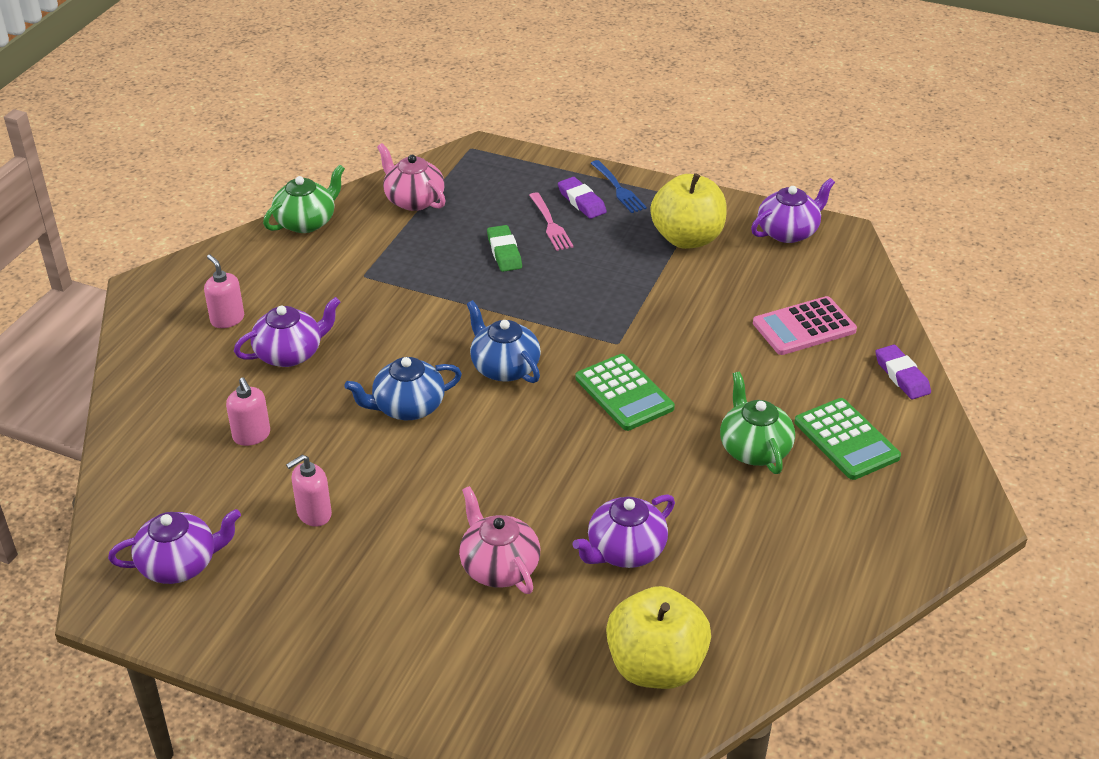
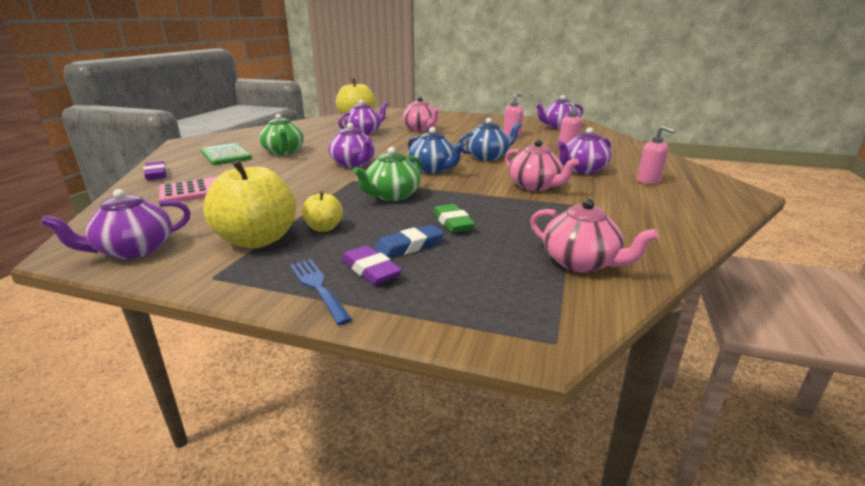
camera: 175 degrees right, 15 degrees down
(306, 222) = (677, 237): green teapot -> green teapot (392, 196)
(383, 314) = (535, 186): none -> pink teapot
(550, 224) = (409, 246): pink fork -> blue eraser
(624, 393) = (353, 164): green calculator -> purple teapot
(631, 251) = (324, 228): none -> yellow apple

